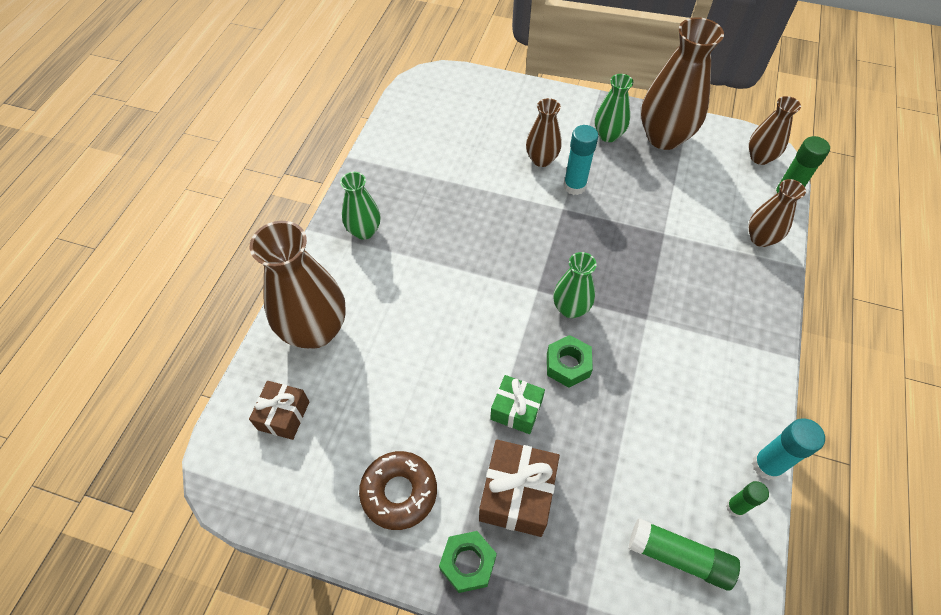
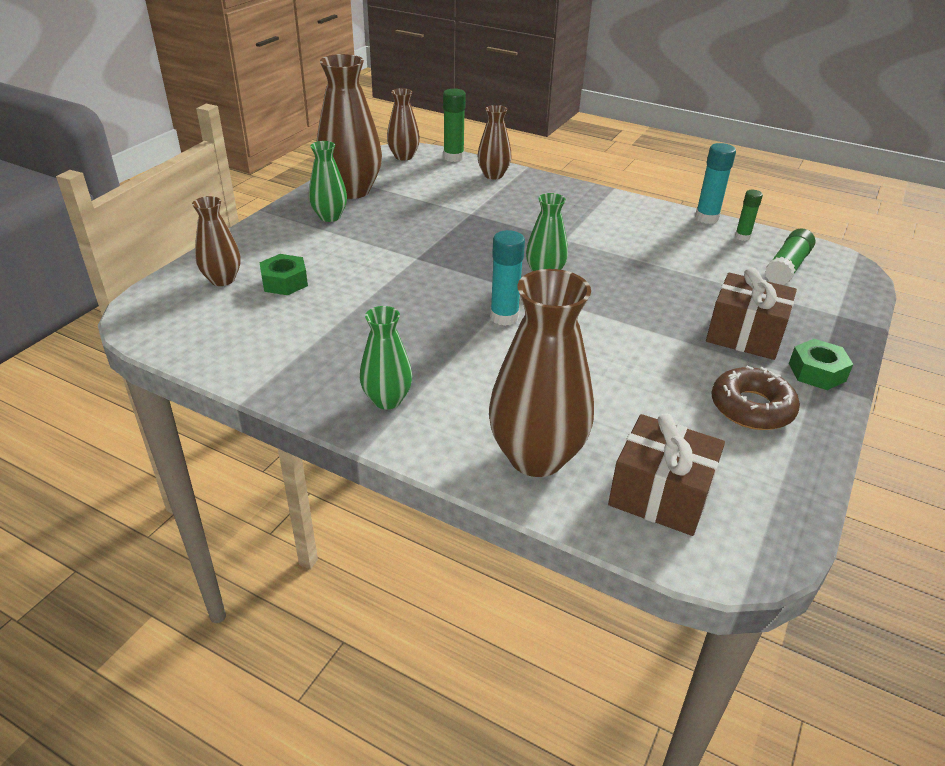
camera: 80 degrees left, 20 degrees down
(284, 415) = (660, 494): brown gift -> brown gift, size x1.53
(516, 410) = (656, 322): green gift -> none
(541, 159) = (340, 259): brown vase -> brown vase (222, 280)
(567, 365) = (609, 286): green nut -> green nut (284, 282)
(574, 186) = (389, 246): turquoise glue stick -> turquoise glue stick (504, 317)

